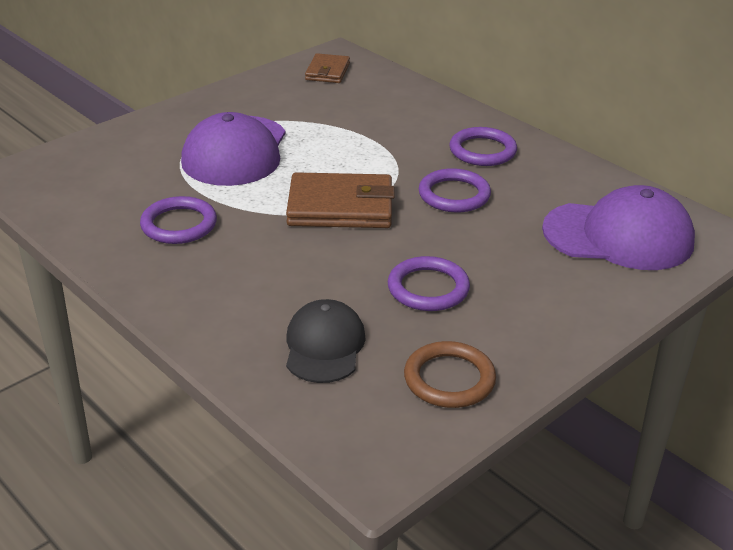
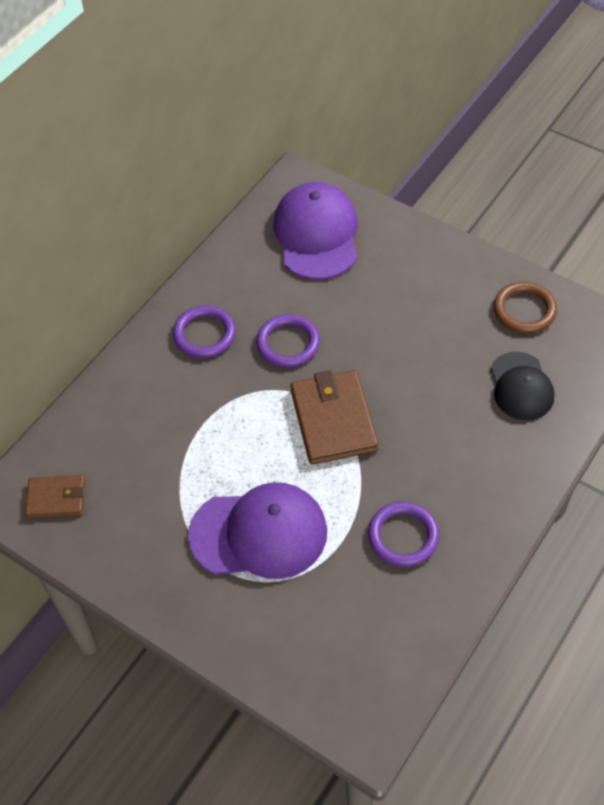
camera: 100 degrees left, 20 degrees up
(324, 346) = (521, 386): black cap -> black cap turned 90 degrees counterclockwise
(428, 288) = (428, 338): purple ring -> none

